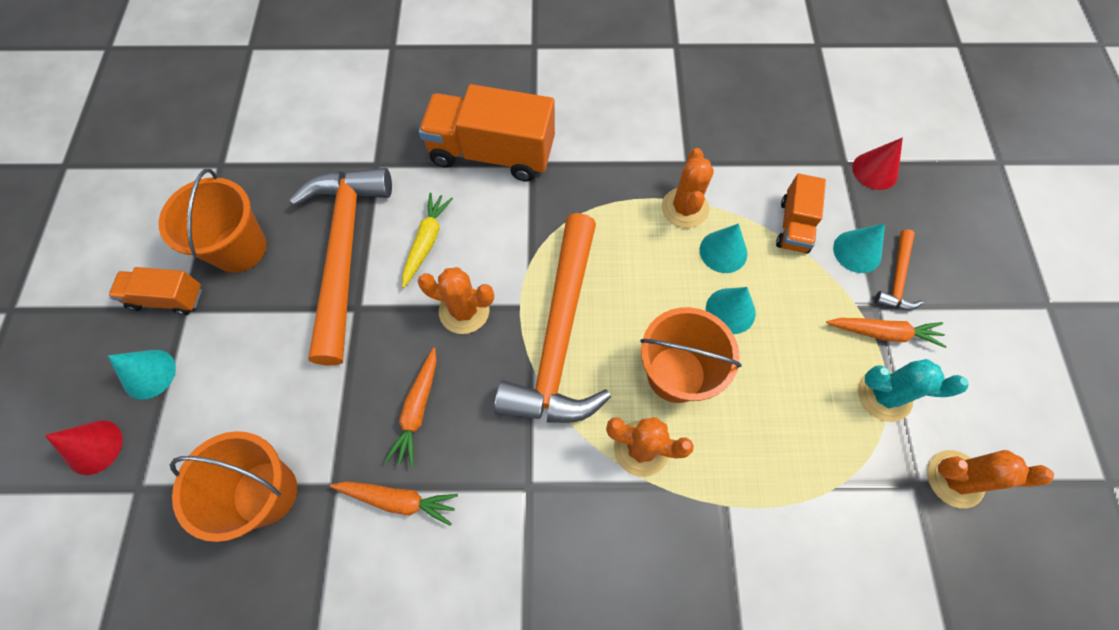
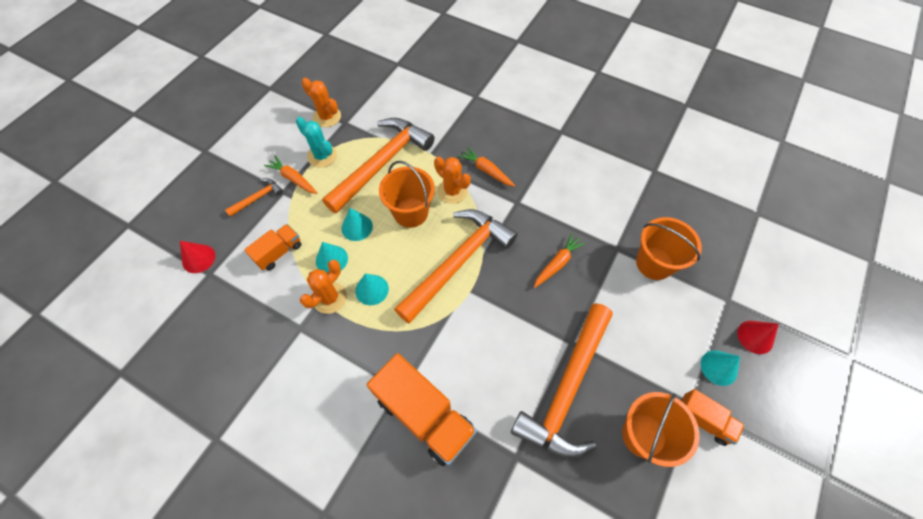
camera: 150 degrees left, 5 degrees down
(399, 500) = (584, 227): orange carrot -> orange carrot (486, 170)
(426, 241) = (507, 366): yellow carrot -> none
(464, 310) = (505, 305): orange cactus -> none
(786, 436) = (382, 163): none -> orange hammer
(857, 251) = (261, 221): turquoise cone -> turquoise cone (372, 289)

